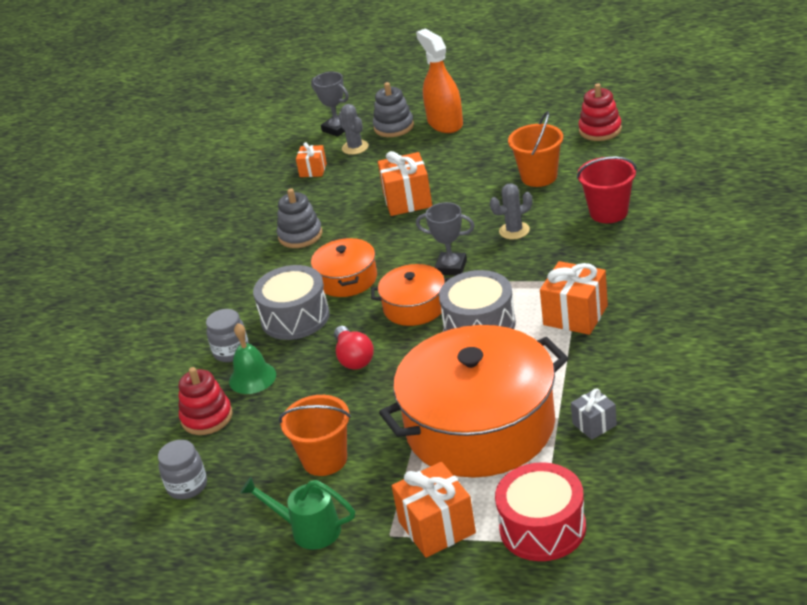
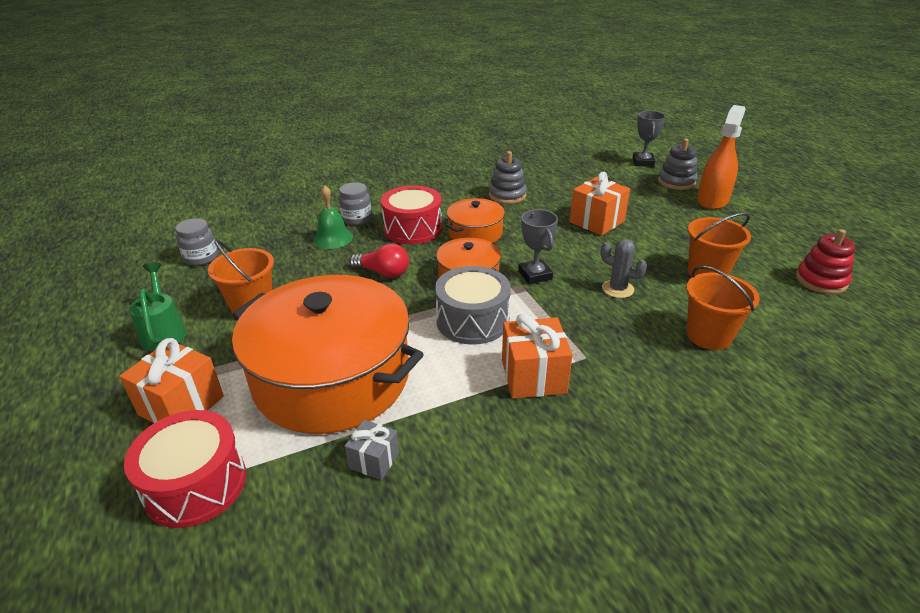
camera: 50 degrees right, 0 degrees up
(207, 417) = (279, 237): red stacking toy -> none
(295, 317) = (413, 229): grey drum -> red drum
(313, 170) = (585, 172): orange gift -> none
(353, 358) = (383, 272): red light bulb -> red light bulb turned 105 degrees counterclockwise
(355, 147) = (631, 177): grey cactus -> none
(608, 212) = (709, 336): red bucket -> orange bucket

